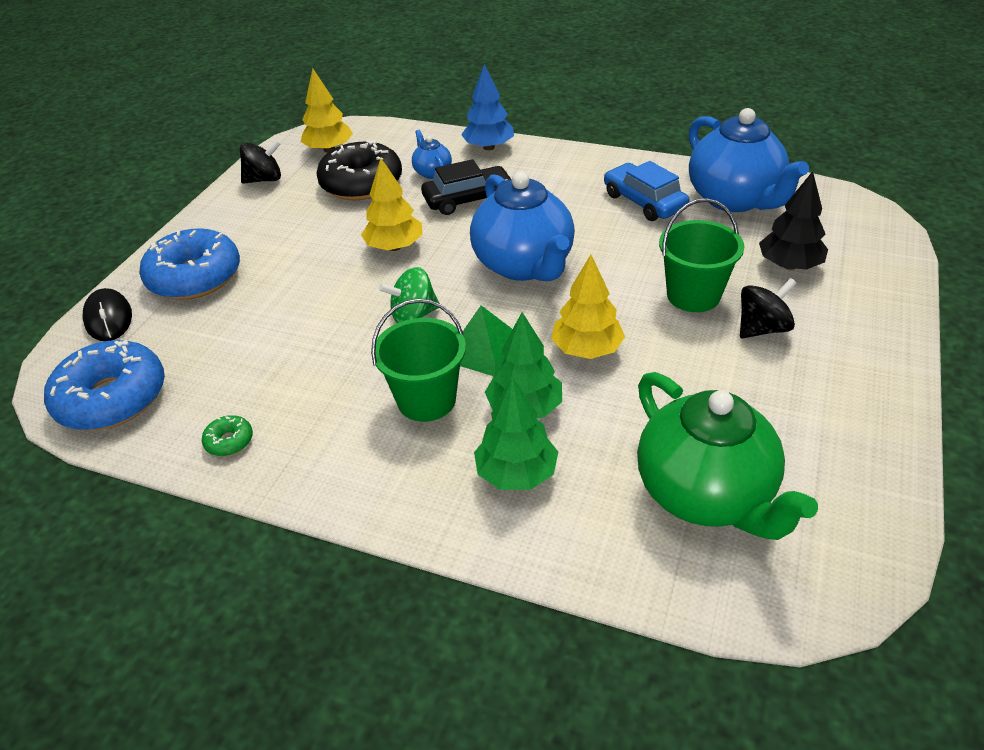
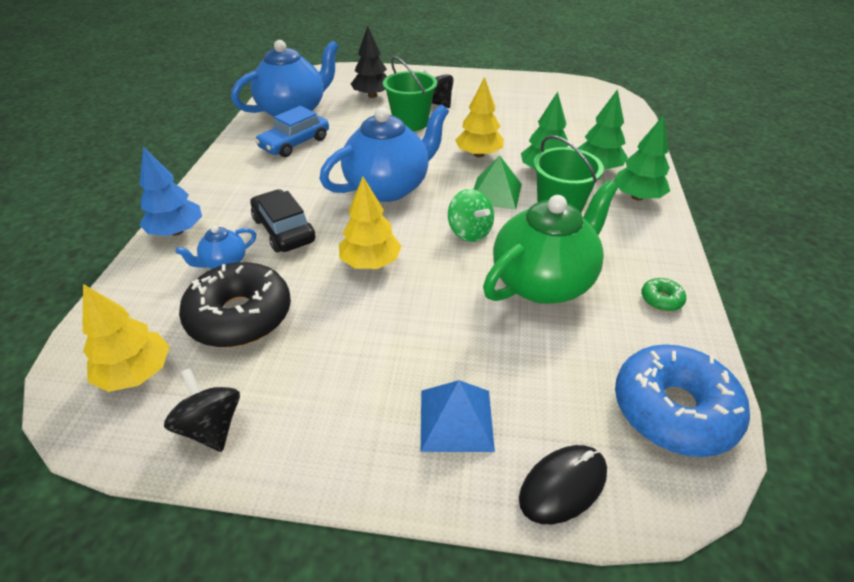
camera: 105 degrees left, 0 degrees up
(195, 277) = (456, 420): blue donut -> blue pyramid
(425, 495) = (637, 197): none -> green tree
(706, 494) = (572, 116): green teapot -> green teapot (543, 282)

